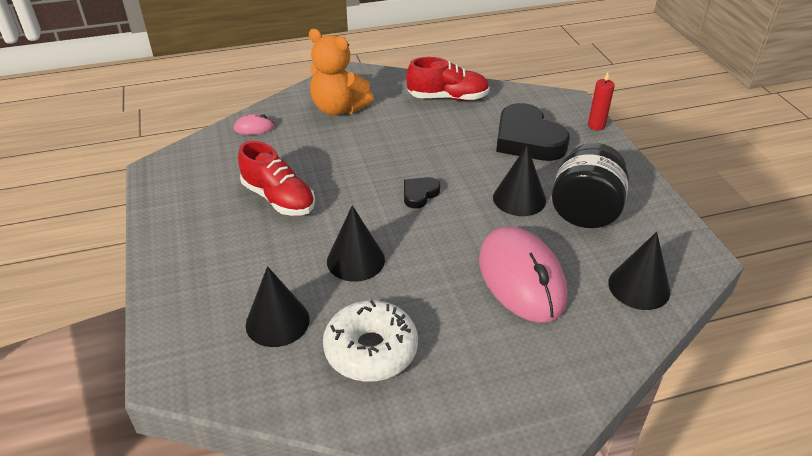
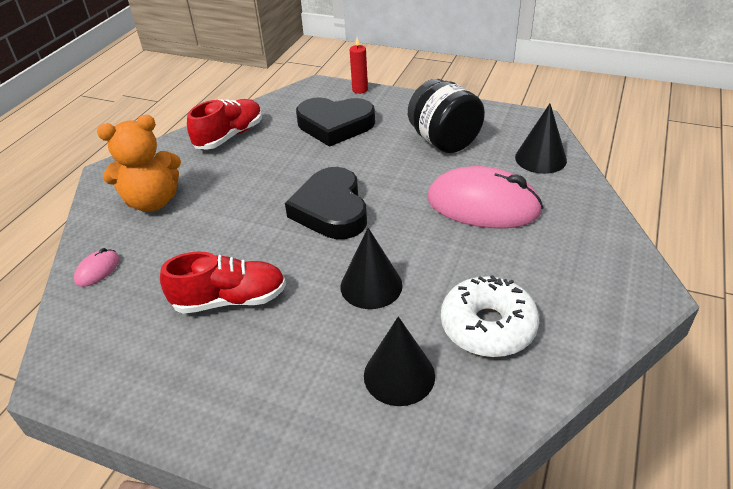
camera: 50 degrees left, 0 degrees up
(419, 194) = (331, 210): black heart -> black heart, size x2.07
(519, 198) = (396, 163): black cone -> none

